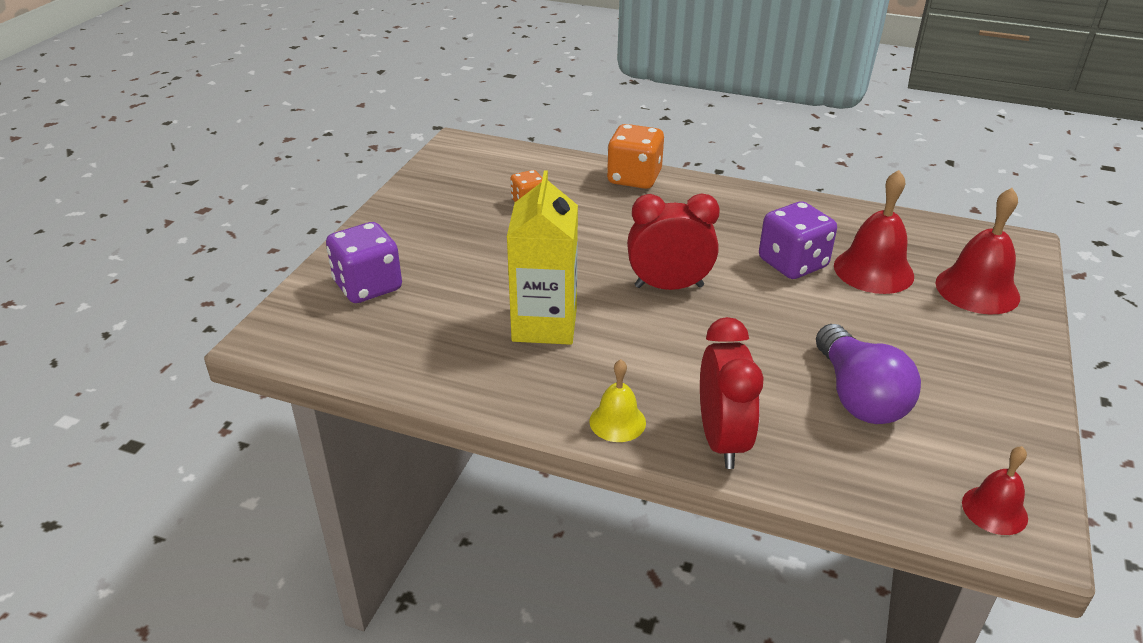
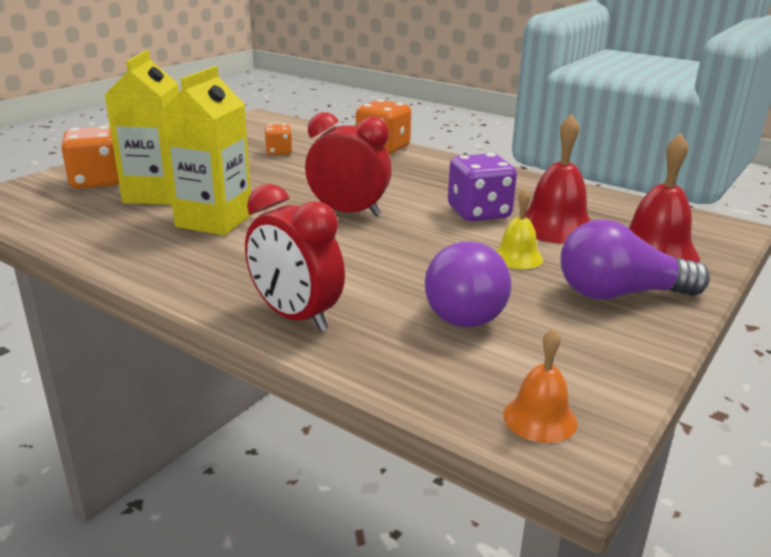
camera: 15 degrees right, 10 degrees down
(368, 286) = (97, 181): purple dice -> orange dice
(451, 295) = (156, 194): none -> yellow carton
(617, 422) = (211, 289): yellow bell -> yellow bell (517, 257)
(722, 440) = (295, 317): red clock -> red clock turned 120 degrees clockwise
(976, 350) = (619, 294): none -> purple light bulb
(994, 510) = (540, 418): red bell -> orange bell

